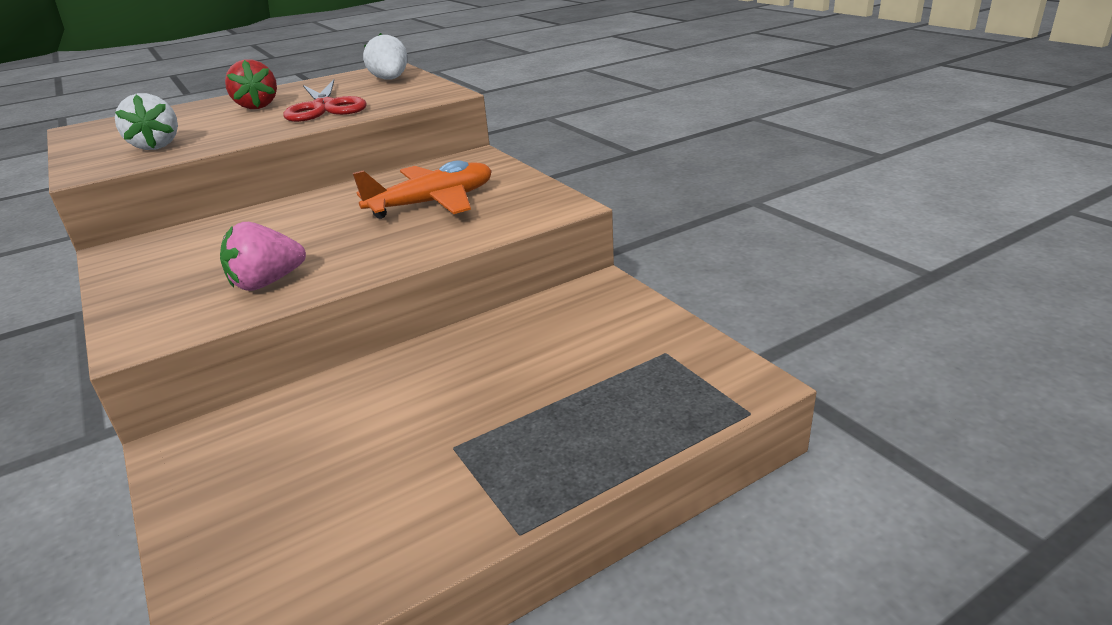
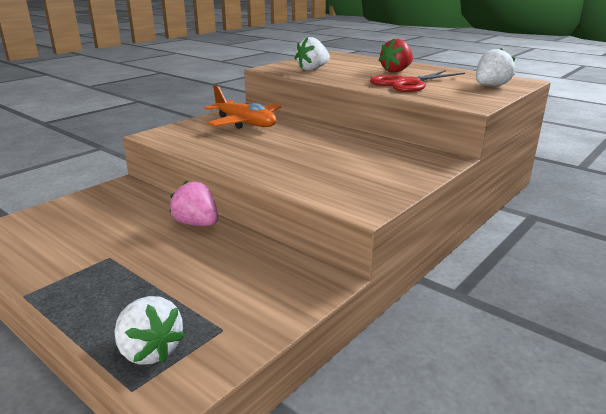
camera: 70 degrees right, 5 degrees down
(267, 283) = (213, 145): pink strawberry -> pink strawberry (197, 224)
(432, 203) = (342, 162): orange plane -> orange plane (245, 123)
(689, 401) = (149, 351): none -> white strawberry

